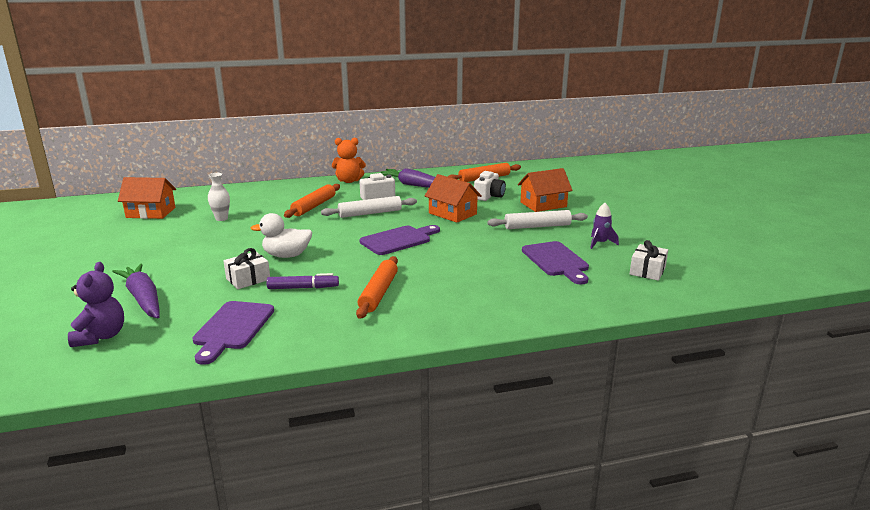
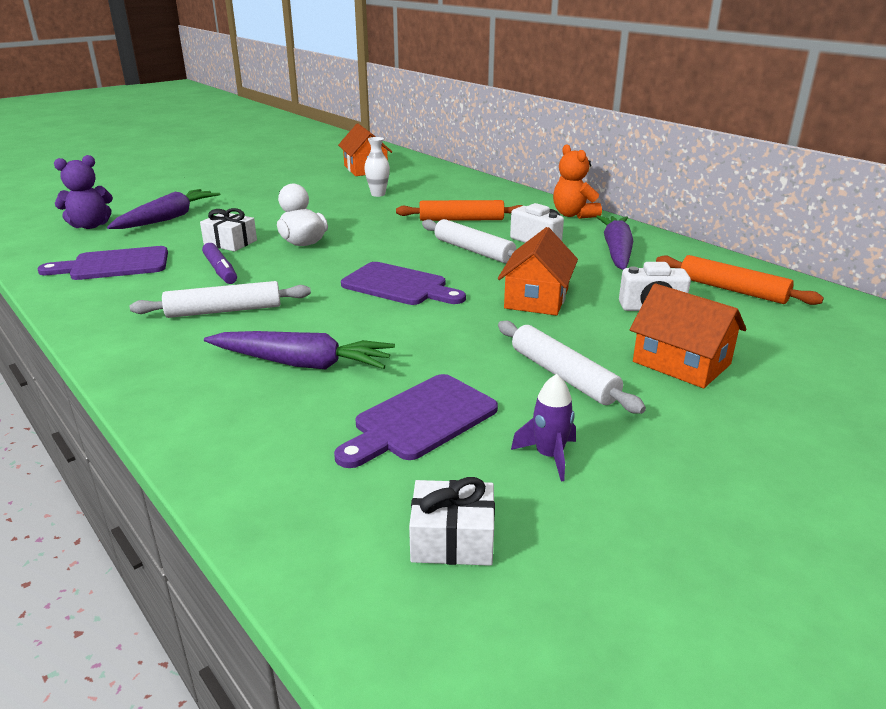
camera: 65 degrees right, 5 degrees up
(379, 293) = (224, 311): orange rolling pin -> white rolling pin
(476, 279) = (302, 363): none -> purple carrot

